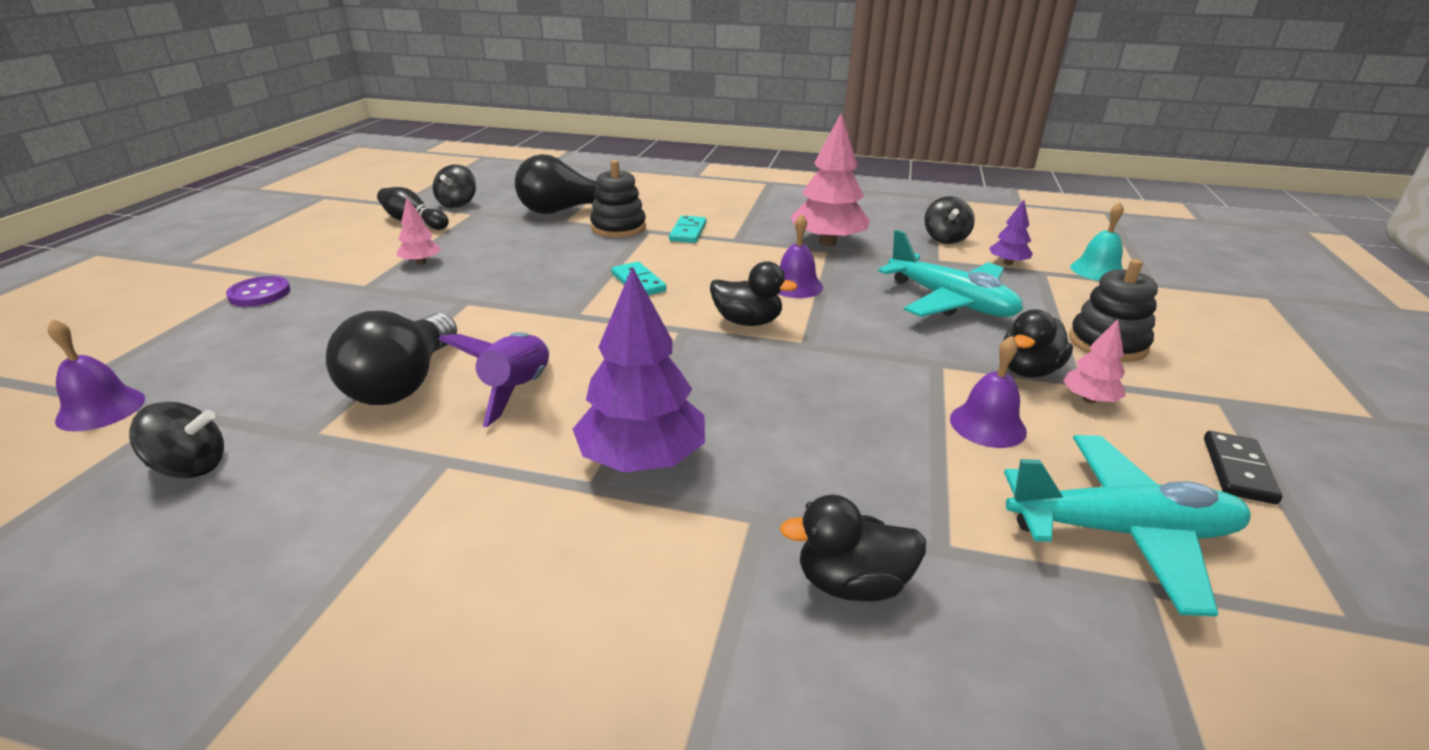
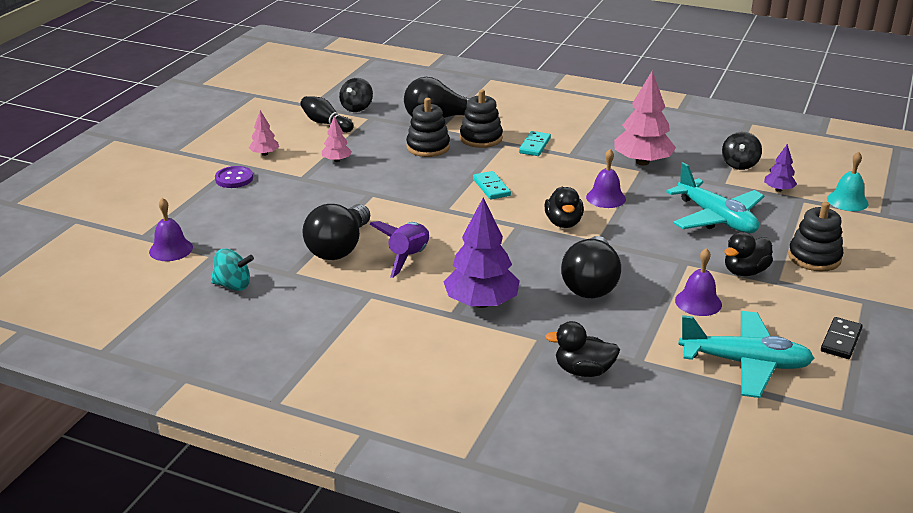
camera: 10 degrees right, 0 degrees up
(191, 467) = (233, 285): black spinning top -> turquoise spinning top
(549, 241) = (428, 147): none -> black stacking toy
(747, 321) = (563, 223): black duck -> black duck turned 60 degrees clockwise
(813, 409) = (590, 284): none -> black light bulb
(1089, 399) = (775, 293): pink tree -> pink tree (265, 154)

